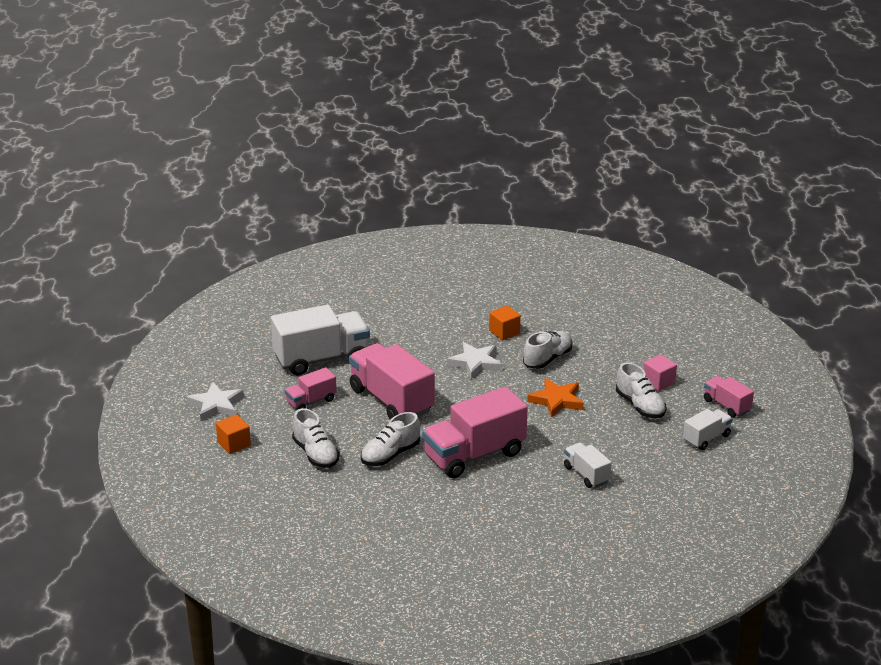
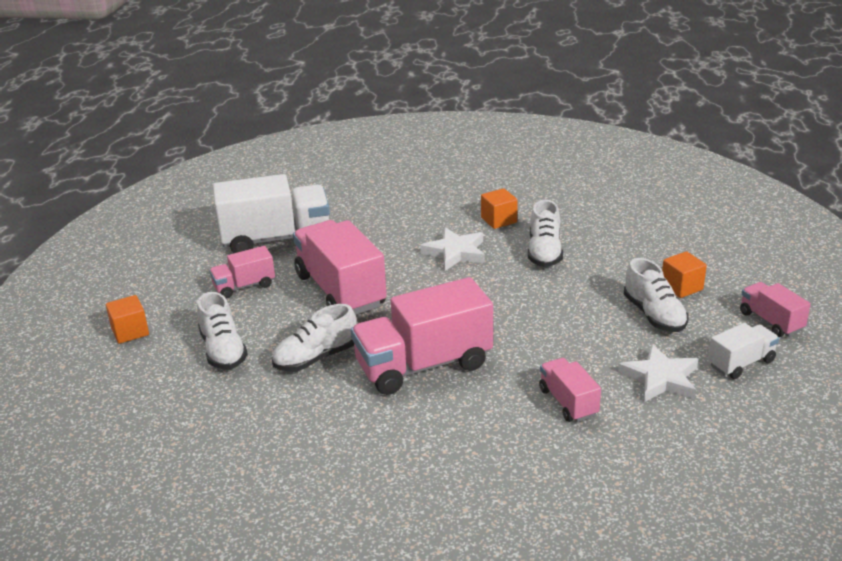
camera: 10 degrees right, 0 degrees up
(216, 405) = (132, 284): white star -> white star (660, 378)
(547, 359) = (544, 252): white shoe -> white shoe turned 135 degrees clockwise
(557, 400) = (546, 302): orange star -> none
(586, 474) = (568, 402): white truck -> pink truck
(658, 382) = (681, 287): pink cube -> orange cube

